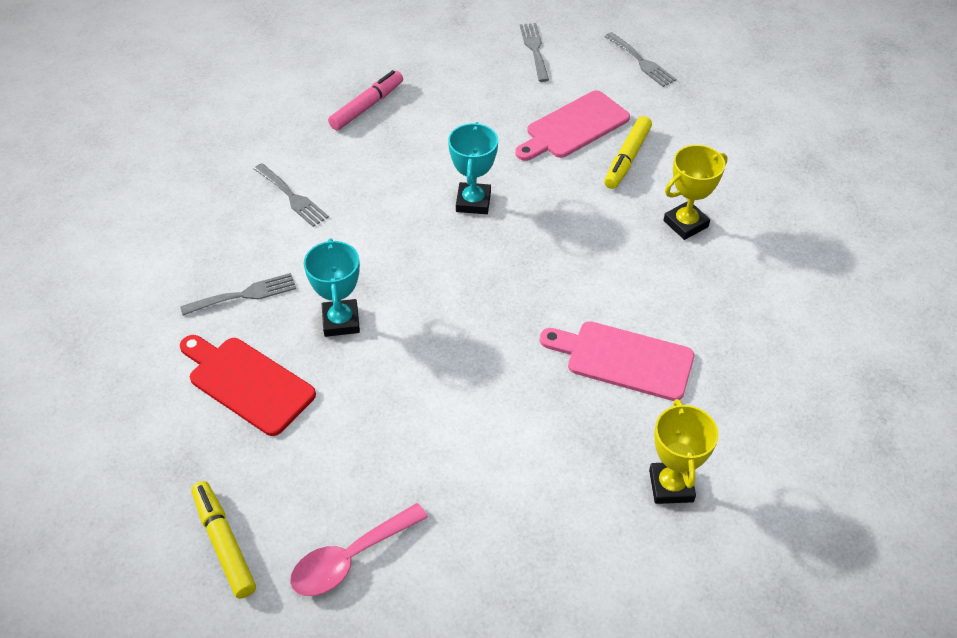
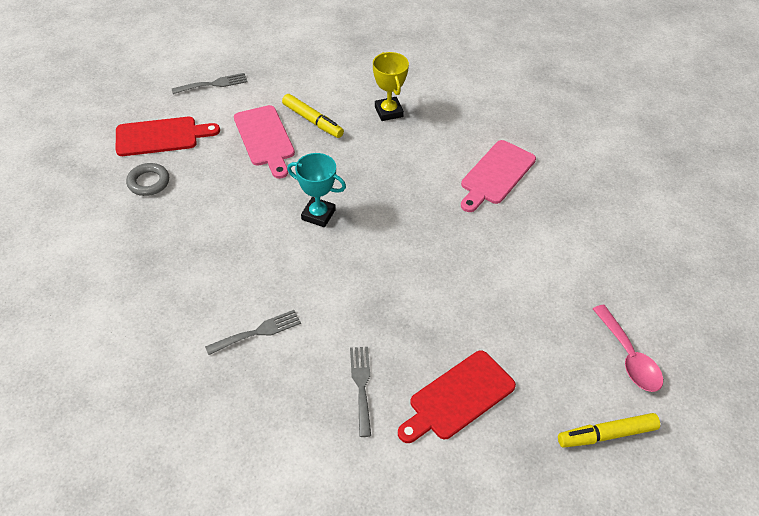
camera: 75 degrees left, 0 degrees up
(341, 321) = (413, 323): turquoise trophy -> none
(367, 106) = (168, 257): pink marker -> none
(463, 62) = (148, 182): none -> grey ring
(534, 49) = (161, 136): grey fork -> red cutting board
(671, 486) = (597, 181): yellow trophy -> none

